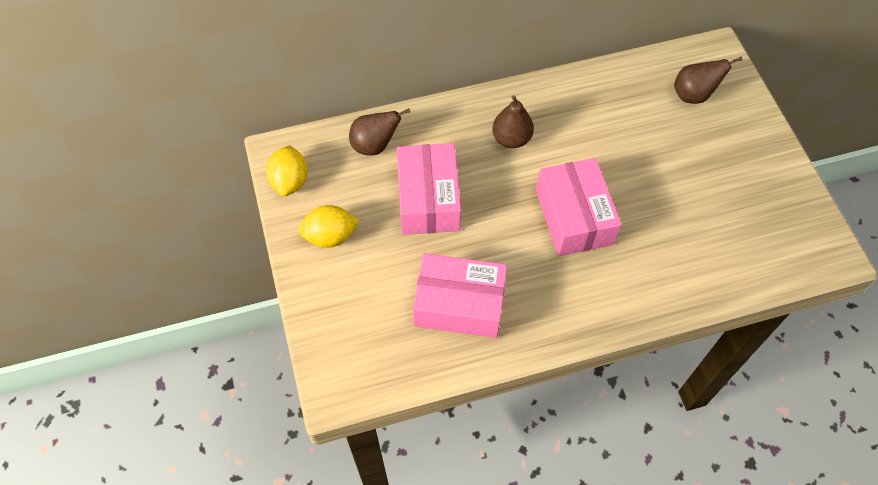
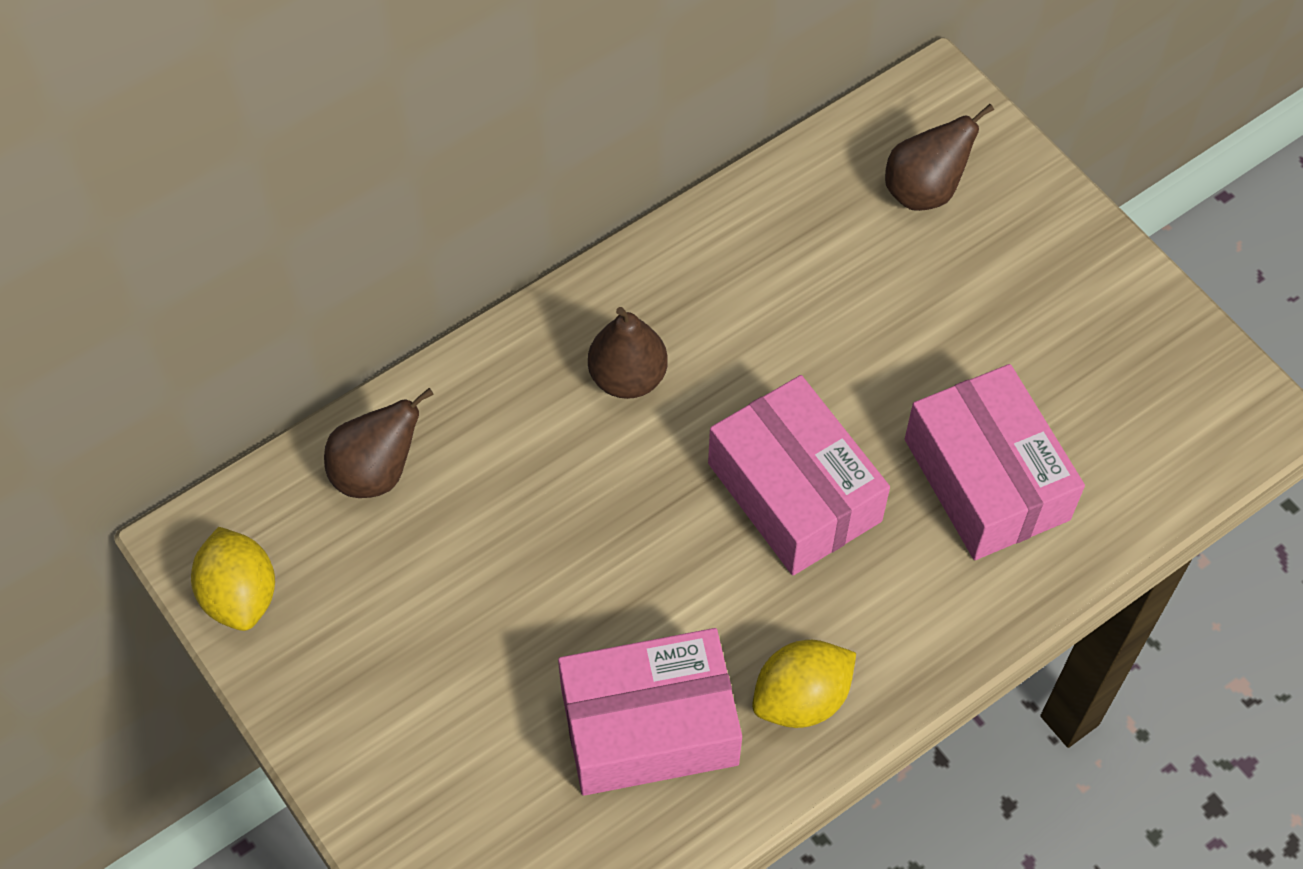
camera: 20 degrees left, 0 degrees up
(330, 236) = (361, 677): yellow lemon -> yellow lemon (801, 698)
(428, 199) = (517, 545): pink box -> pink box (986, 479)

